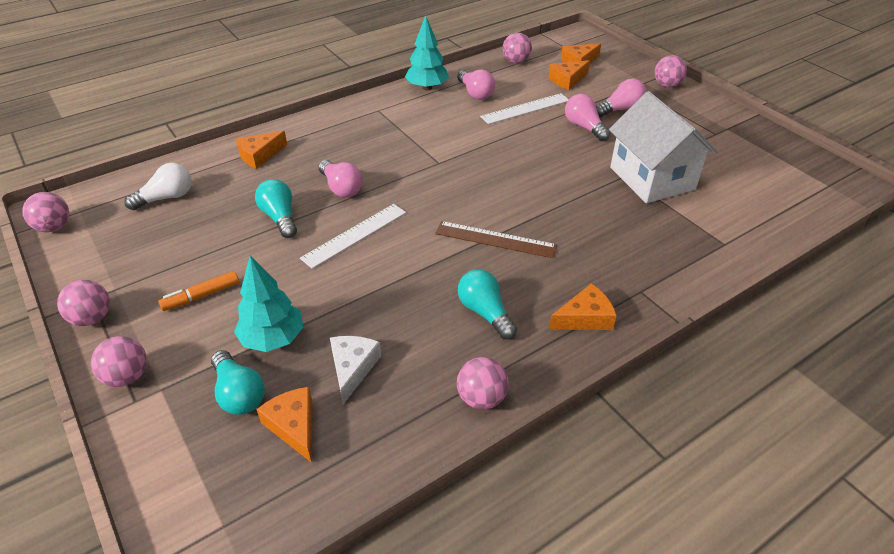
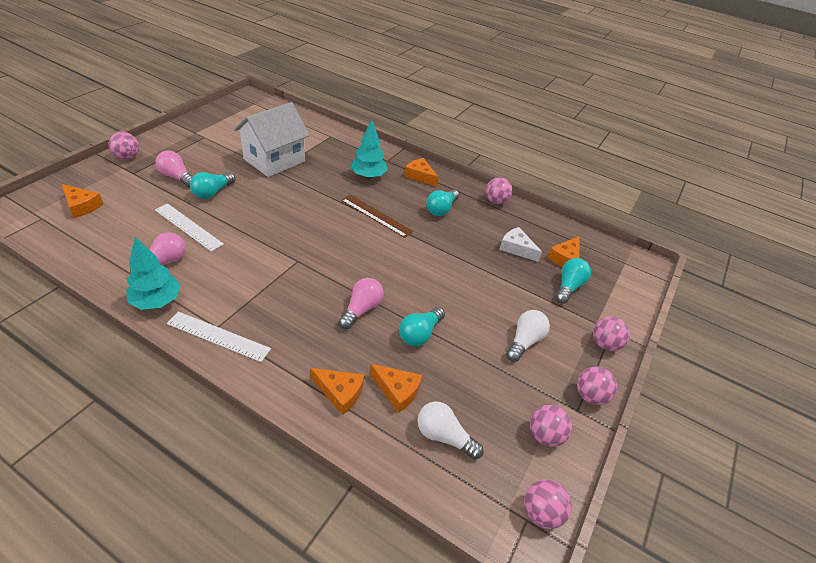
camera: 120 degrees left, 0 degrees up
(201, 296) = (524, 341): orange marker -> white light bulb
(273, 338) = (525, 288): turquoise tree -> turquoise tree (368, 176)
(352, 368) = (516, 248): white cheese -> white cheese turned 60 degrees clockwise
(355, 235) = (412, 282): white ruler -> white ruler (218, 336)
(495, 239) = (376, 215): brown ruler -> brown ruler turned 45 degrees counterclockwise
(516, 61) = (82, 247): pink ball -> pink ball (545, 435)
(567, 80) = (124, 209): orange cheese -> orange cheese (397, 391)
(584, 127) = (212, 192): pink light bulb -> turquoise light bulb

